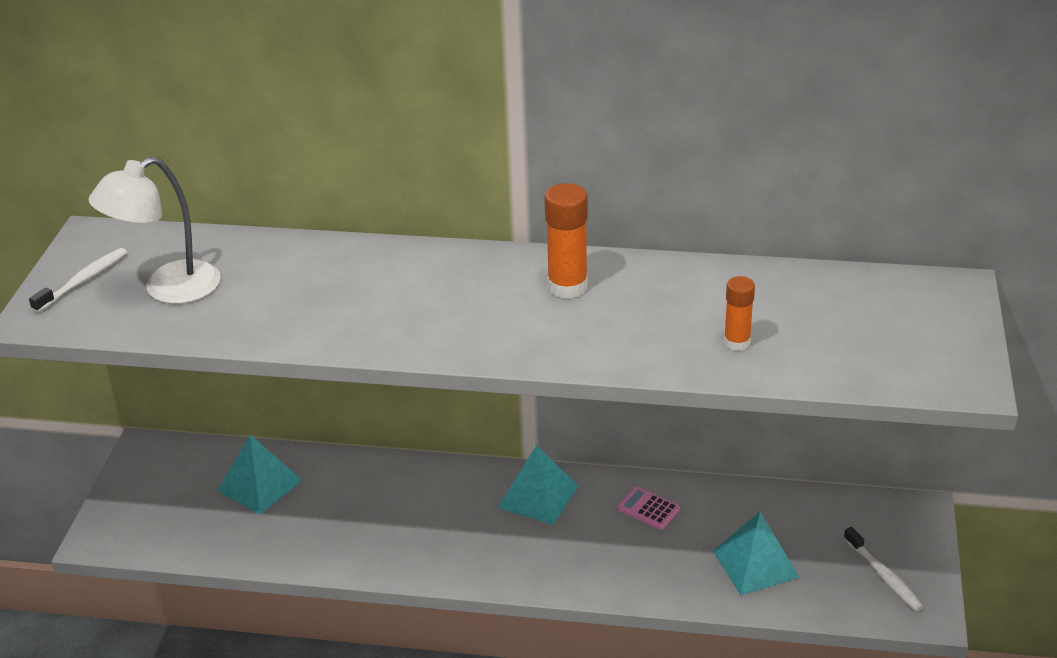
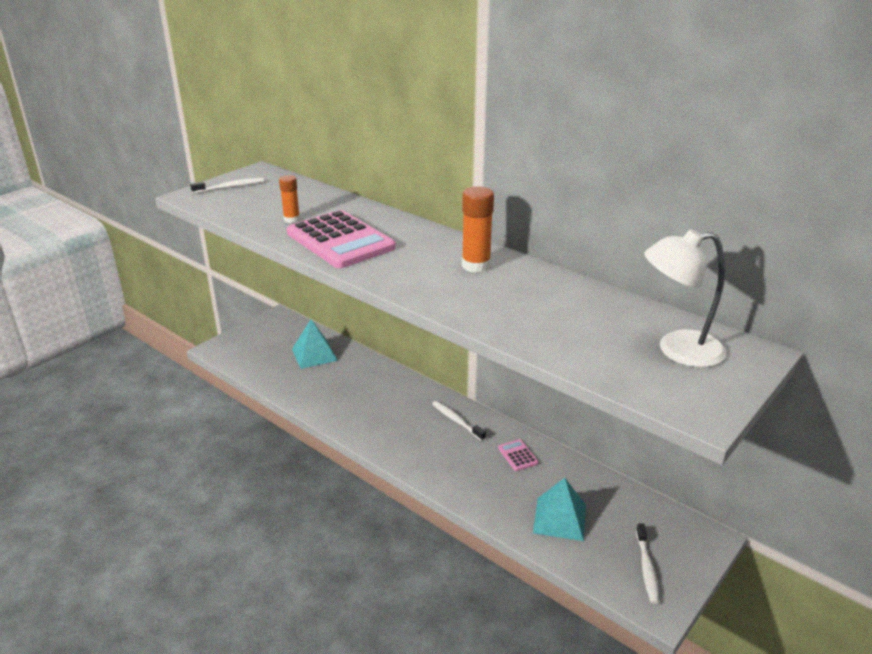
camera: 30 degrees right, 5 degrees down
(168, 289) = (263, 202): white lamp -> white lamp (677, 350)
(356, 313) = (340, 241): none -> pink calculator
(538, 496) = (456, 421): turquoise pyramid -> white toothbrush
(737, 342) = (551, 329): orange glue stick -> orange glue stick (292, 219)

